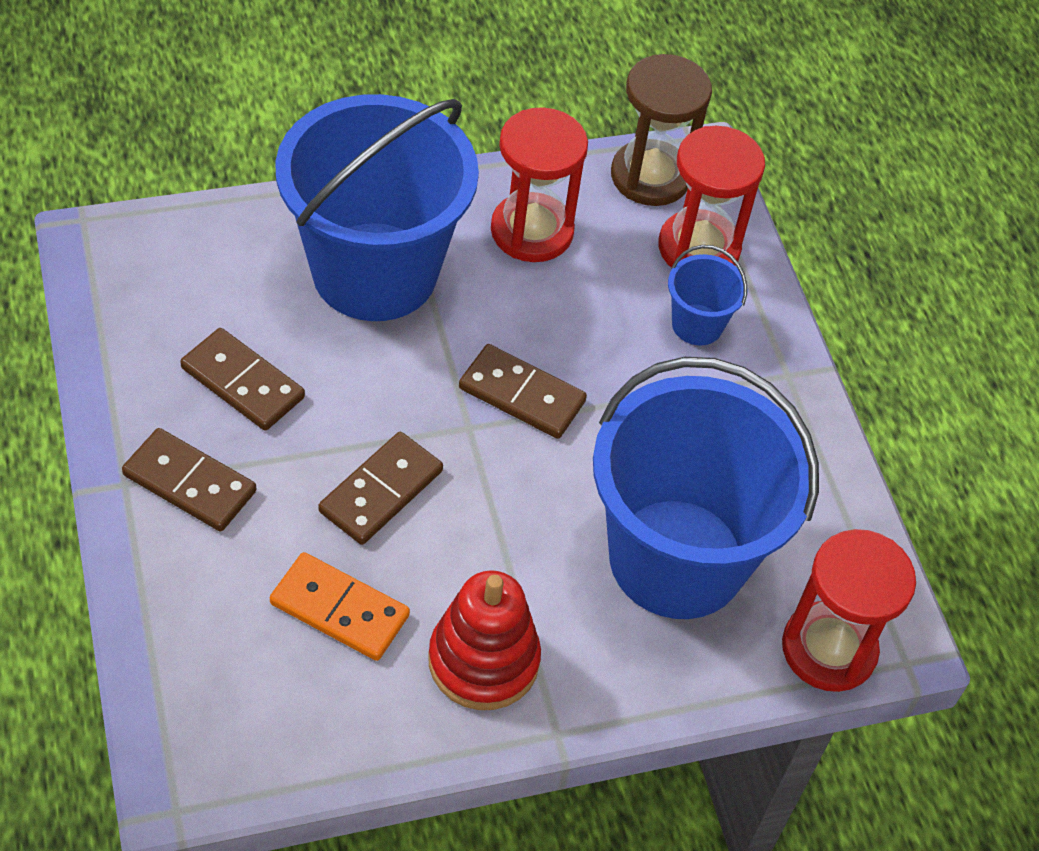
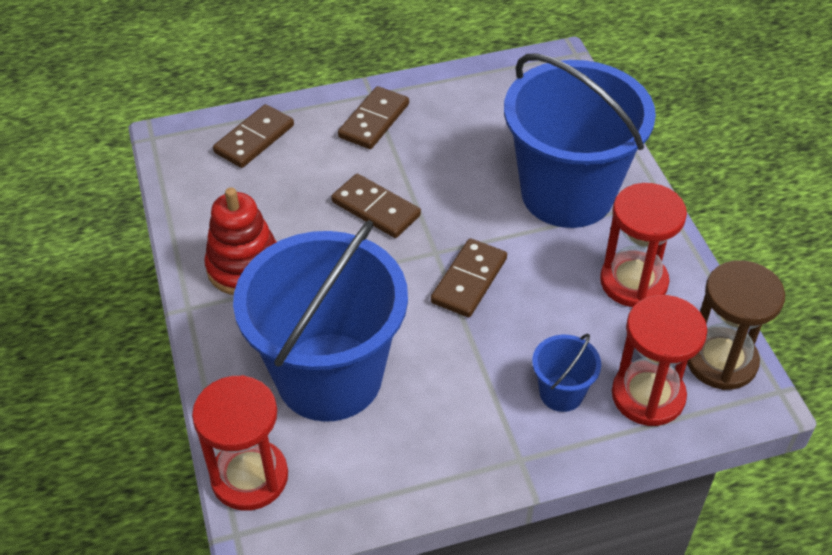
camera: 95 degrees right, 5 degrees down
(243, 382) = (456, 137): brown domino -> brown domino (254, 139)
(339, 609) = (283, 195): orange domino -> none

